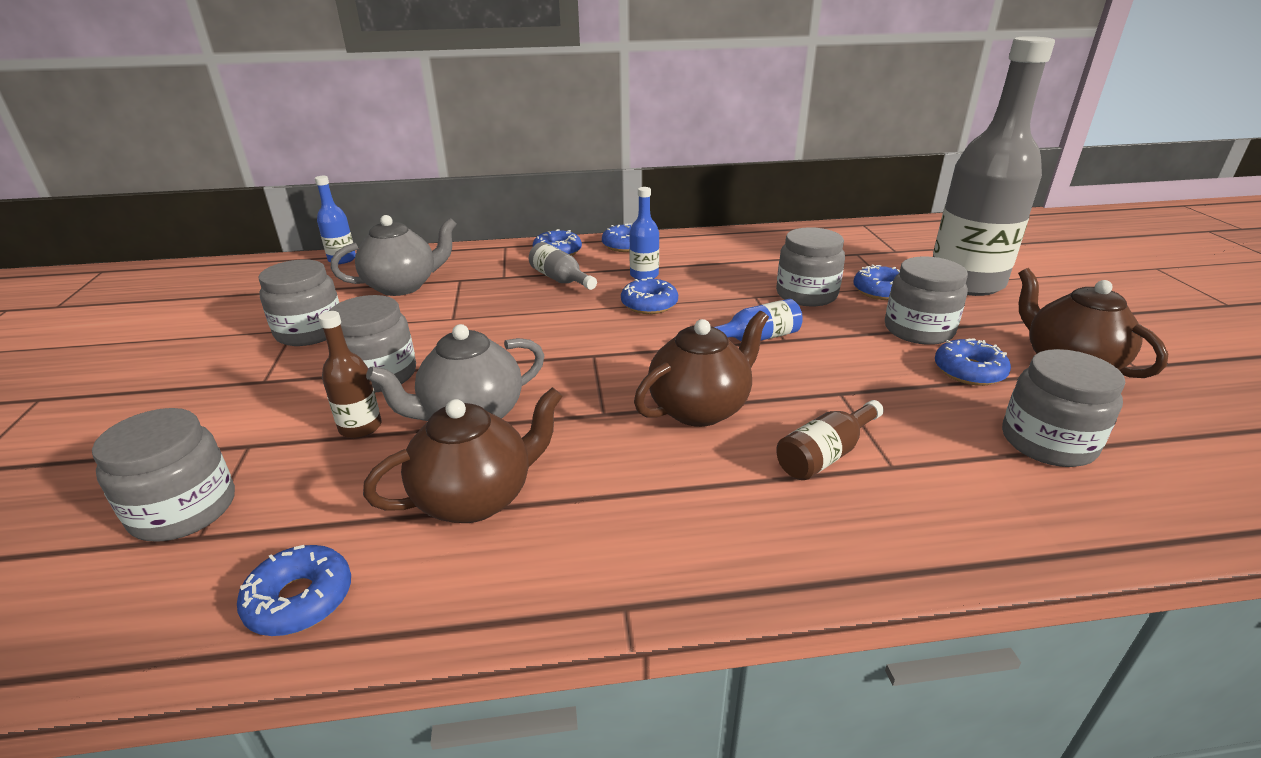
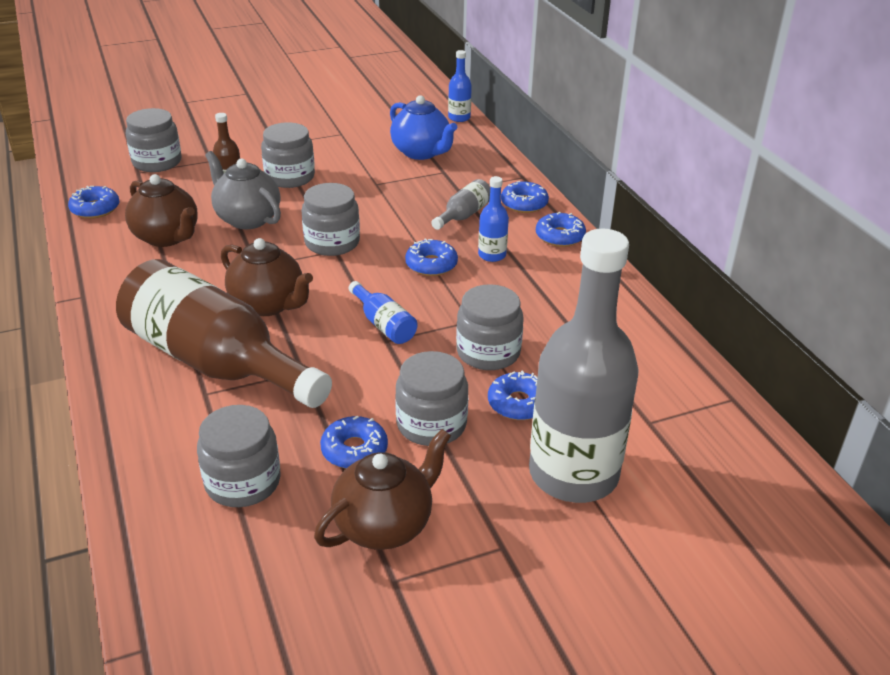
camera: 75 degrees right, 5 degrees up
(310, 332) = (340, 140): grey jar -> grey jar (332, 242)
(403, 286) = (421, 152): grey teapot -> blue teapot
(825, 455) = (216, 362): brown bottle -> brown bottle, size x2.42

